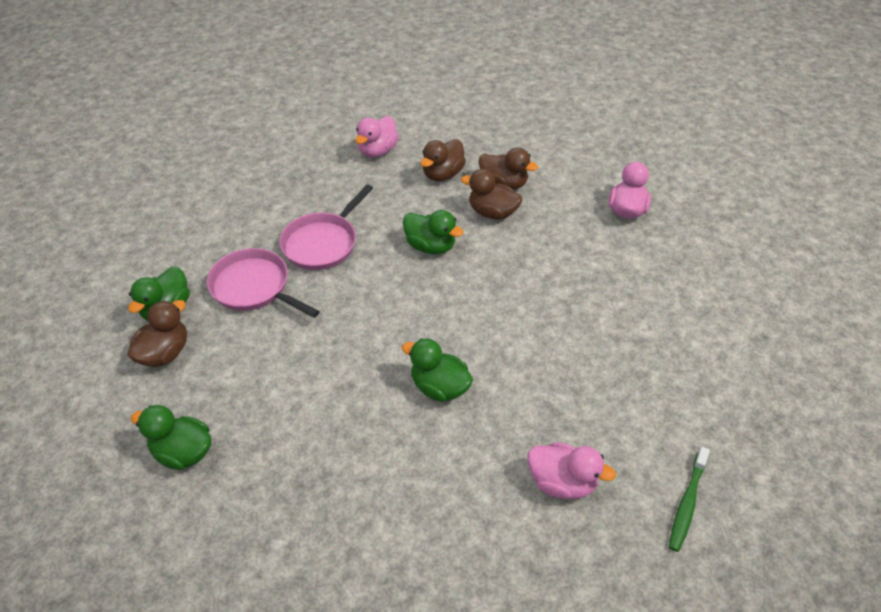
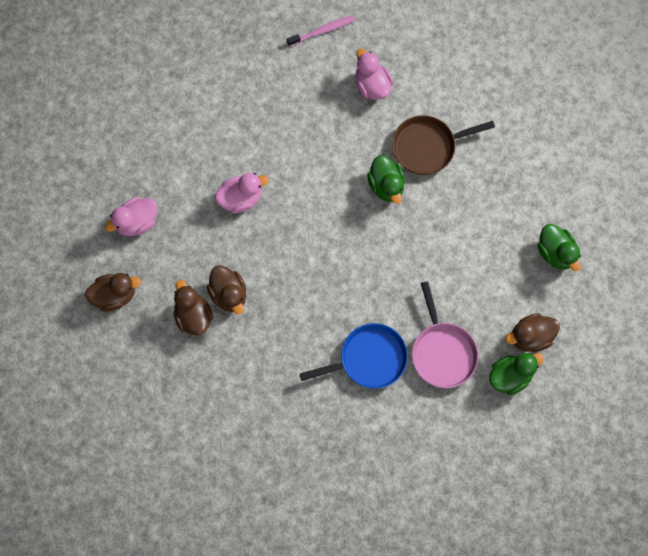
camera: 140 degrees left, 25 degrees up
(323, 243) = (369, 359): pink pan -> blue pan
(377, 151) = (252, 432): pink duck -> pink duck (241, 198)
(430, 246) = (299, 297): green duck -> none
(431, 460) = (427, 147): none -> brown pan
(442, 174) = (227, 363): brown duck -> brown duck (114, 295)
(687, 503) = (322, 31): green toothbrush -> pink toothbrush

